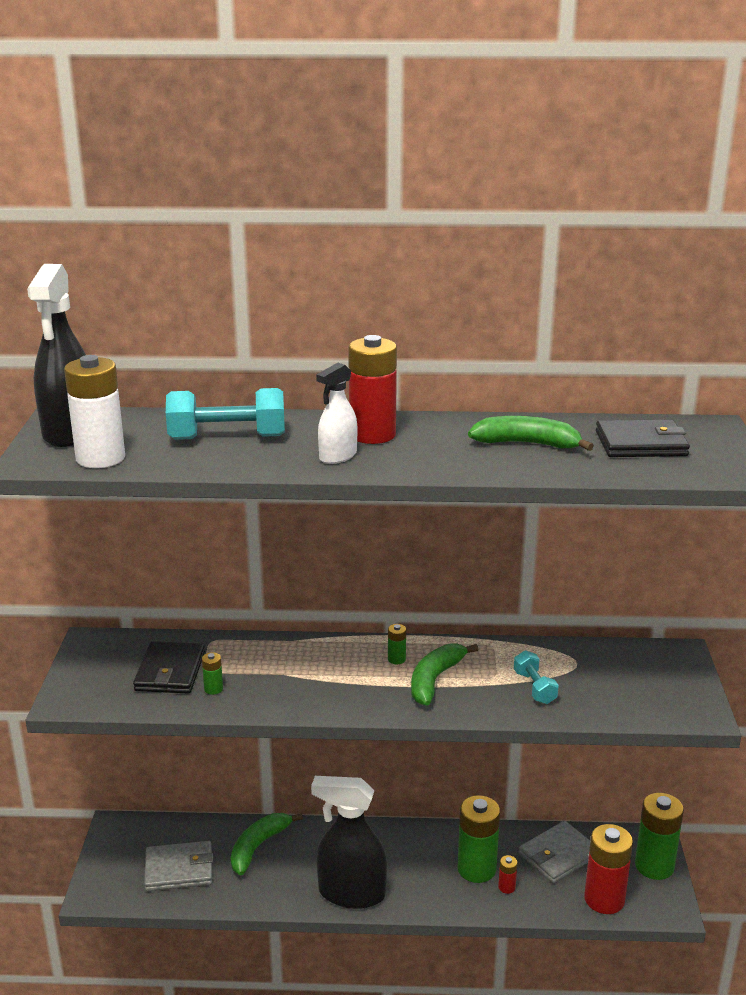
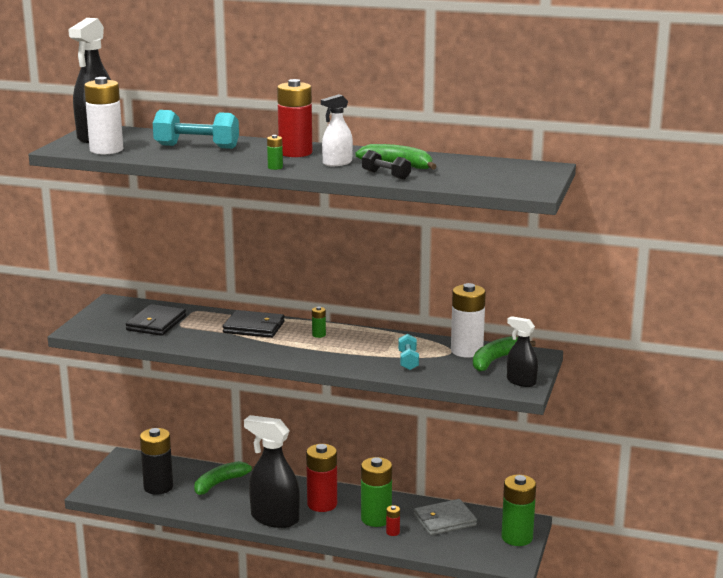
camera: 15 degrees right, 5 degrees down
(179, 869) = (158, 487): grey wallet -> black battery
(213, 689) = (180, 335): green battery -> green battery (275, 167)
(337, 456) = (261, 161): white spray bottle -> white spray bottle (337, 163)
(435, 680) = (338, 348): green banana -> green banana (496, 360)
(528, 465) = (386, 175): none -> black dumbbell
(594, 658) = (466, 351): none -> white battery
(604, 899) = (464, 550): red battery -> red battery (322, 504)
(641, 444) = (480, 171): black wallet -> black wallet (254, 327)
(691, 701) = (521, 381): none -> black spray bottle

